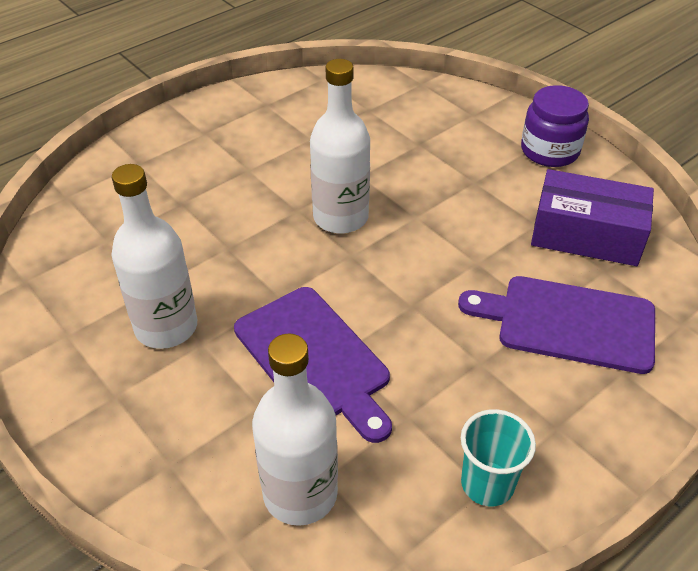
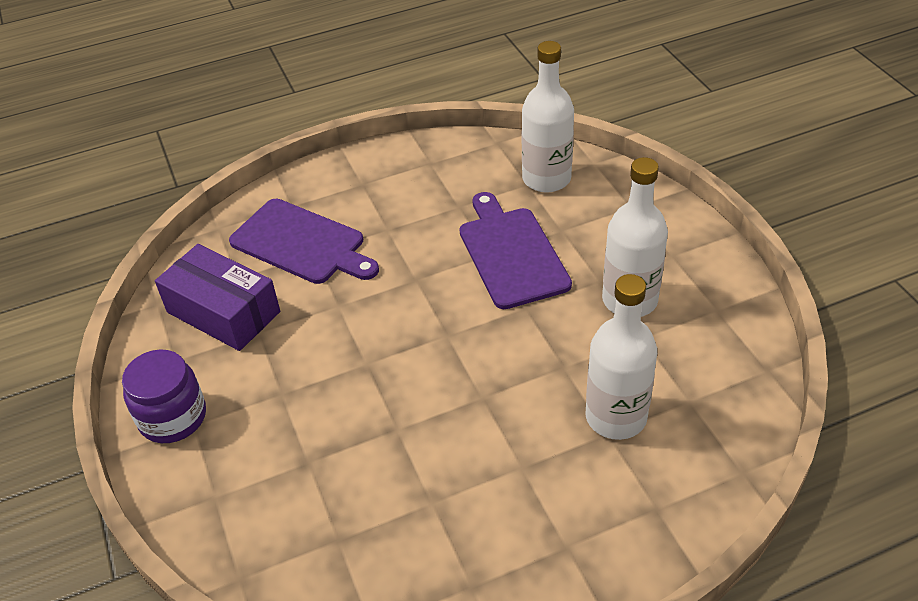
camera: 160 degrees left, 0 degrees up
(340, 217) = (441, 378): white bottle -> white bottle (616, 417)
(487, 484) = (427, 165): turquoise cup -> none

